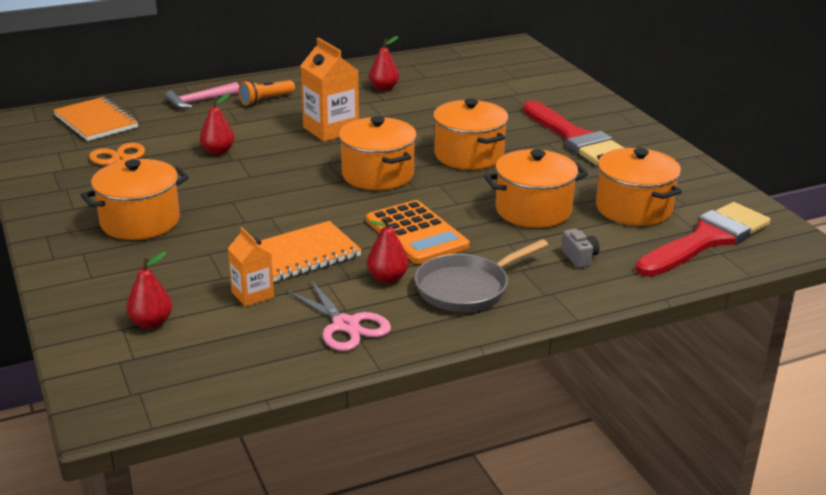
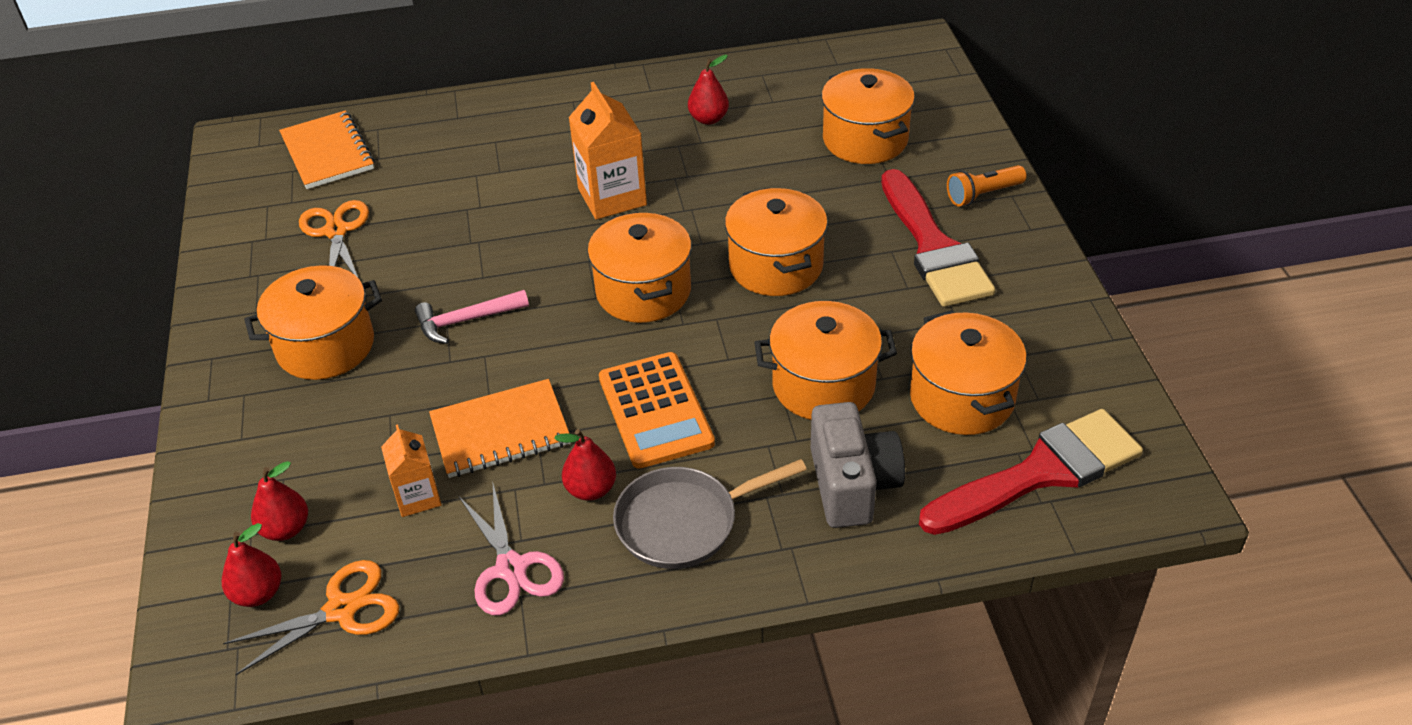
camera: 15 degrees right, 15 degrees up
(199, 101) = (464, 125): pink hammer -> pink hammer (466, 321)
(218, 151) = (458, 224): red pear -> red pear (258, 593)
(218, 362) = (341, 610): none -> orange scissors
(266, 100) = (548, 130): orange flashlight -> orange flashlight (983, 195)
(501, 91) = (865, 139): none -> orange pot
(579, 257) = (852, 485): grey camera -> grey camera, size x2.12

